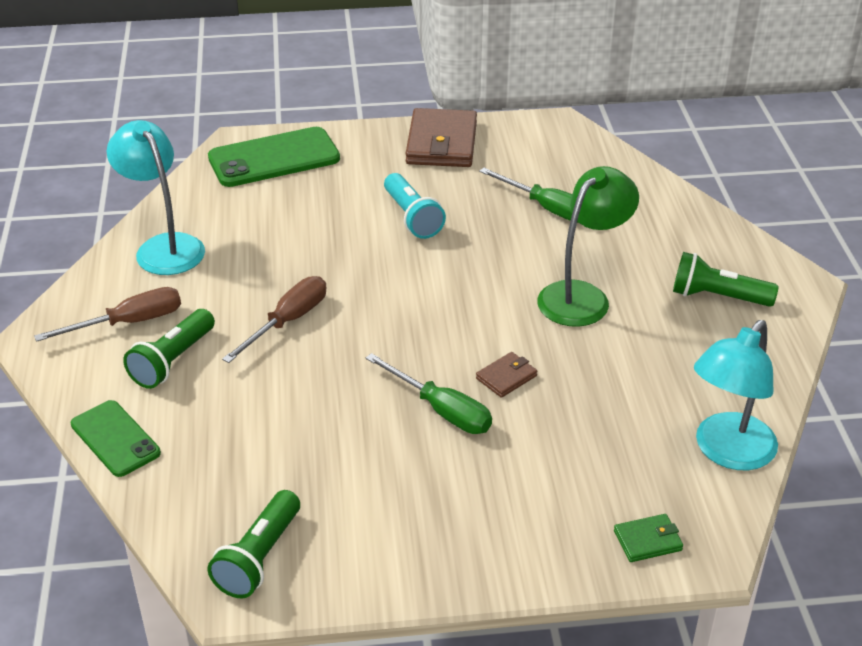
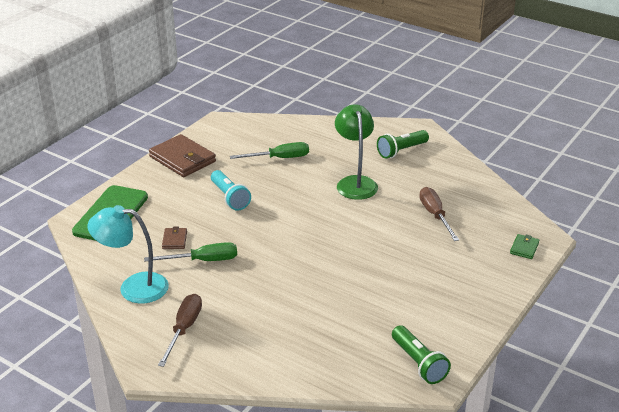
camera: 50 degrees left, 5 degrees down
(115, 439) = (275, 375): green phone -> none
(172, 361) = (238, 327): green flashlight -> none
(288, 321) = (257, 274): brown screwdriver -> brown screwdriver (435, 215)
(412, 218) = (229, 198): turquoise flashlight -> turquoise flashlight turned 45 degrees clockwise
(441, 410) = (382, 260): green screwdriver -> green screwdriver (203, 260)
(506, 377) = (383, 231): brown wallet -> brown wallet (174, 240)
(727, 452) = (496, 201): turquoise lamp -> none

